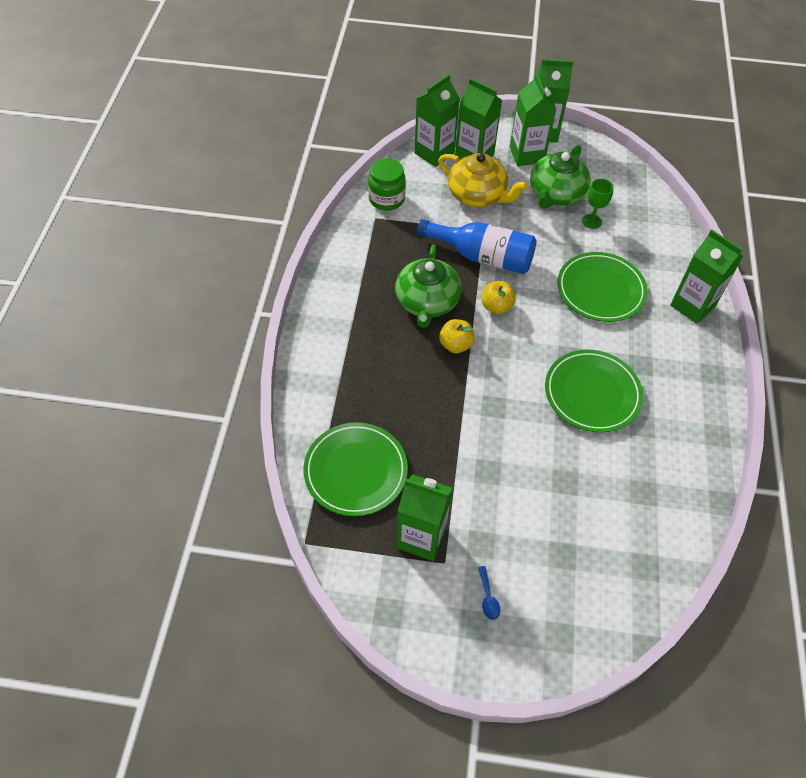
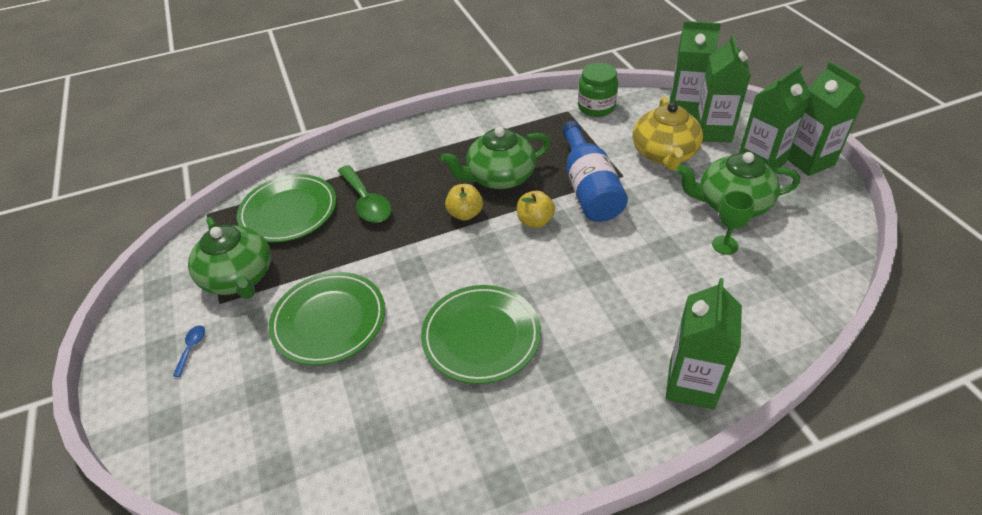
camera: 65 degrees right, 10 degrees down
(388, 406) = (367, 202): none -> green spoon
(421, 537) = (239, 277): green carton -> green teapot
(488, 598) = (192, 348): blue spoon -> blue spoon turned 135 degrees clockwise
(600, 290) = (632, 289): green plate -> green plate (329, 320)

